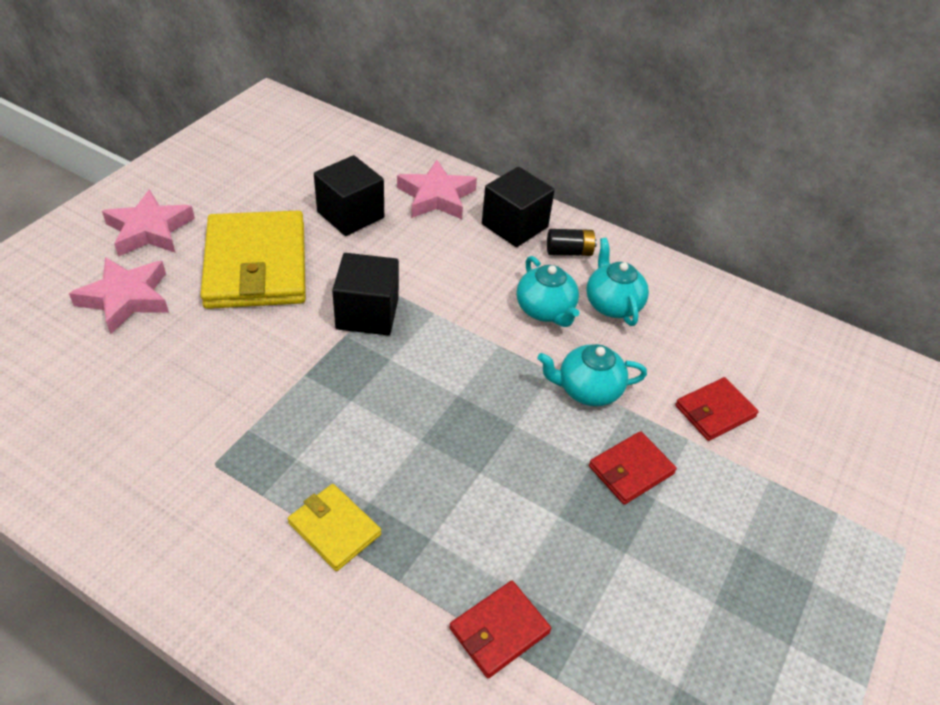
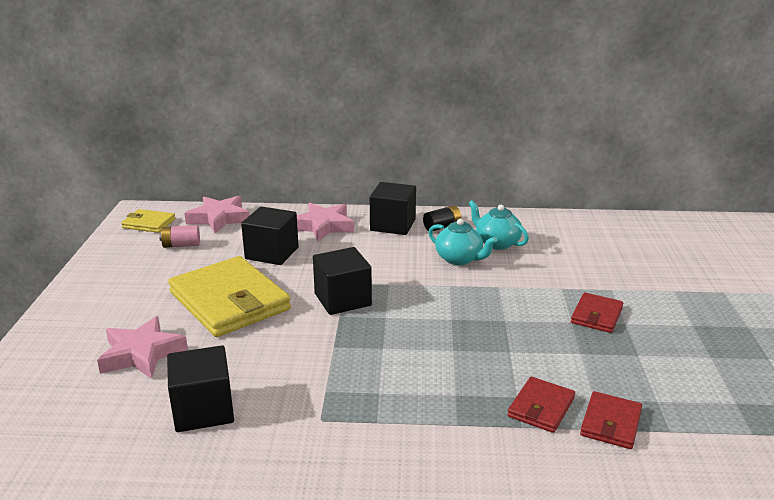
camera: 25 degrees left, 20 degrees down
(123, 396) = (203, 410): none -> black cube
(149, 230) = (118, 309): pink star -> pink star (219, 218)
(272, 166) = (181, 245): none -> pink battery
(334, 529) = (448, 418): yellow wallet -> yellow wallet (148, 223)
(587, 390) = (528, 288): turquoise teapot -> none
(714, 411) = (611, 271): red wallet -> red wallet (541, 407)

